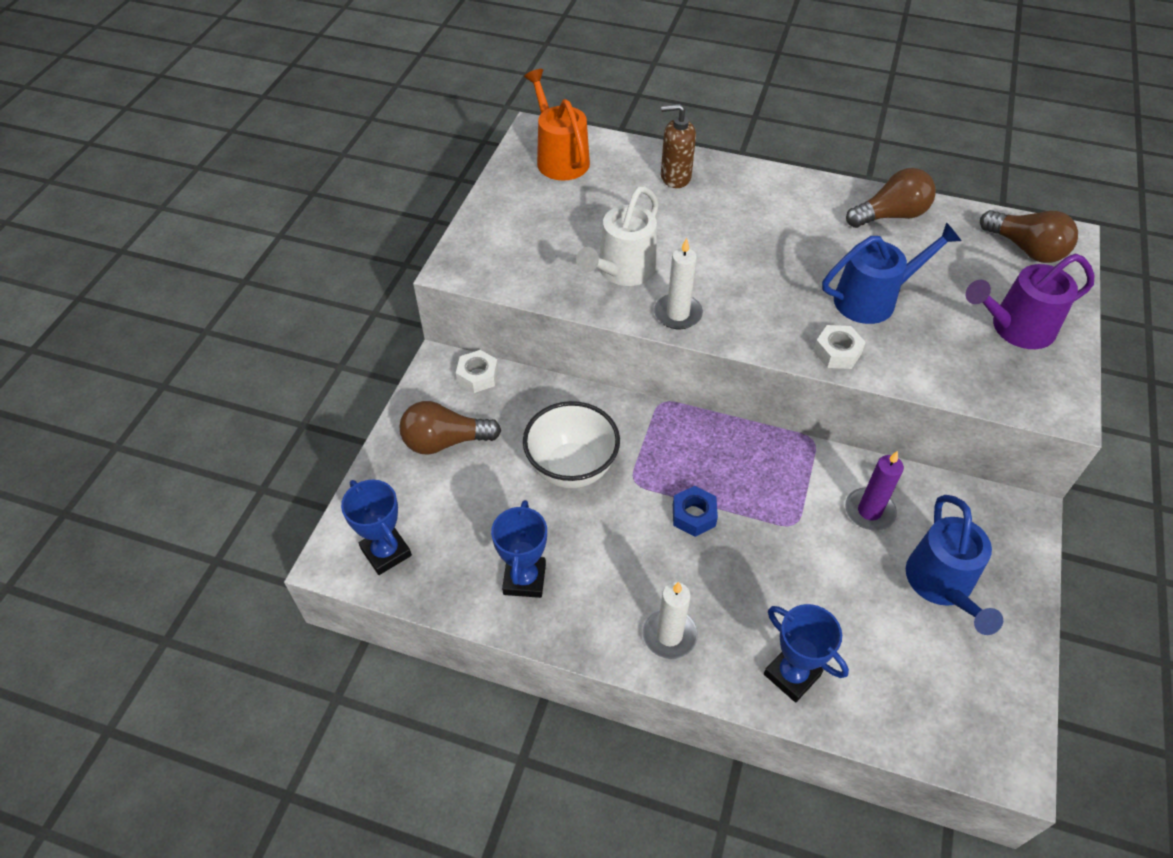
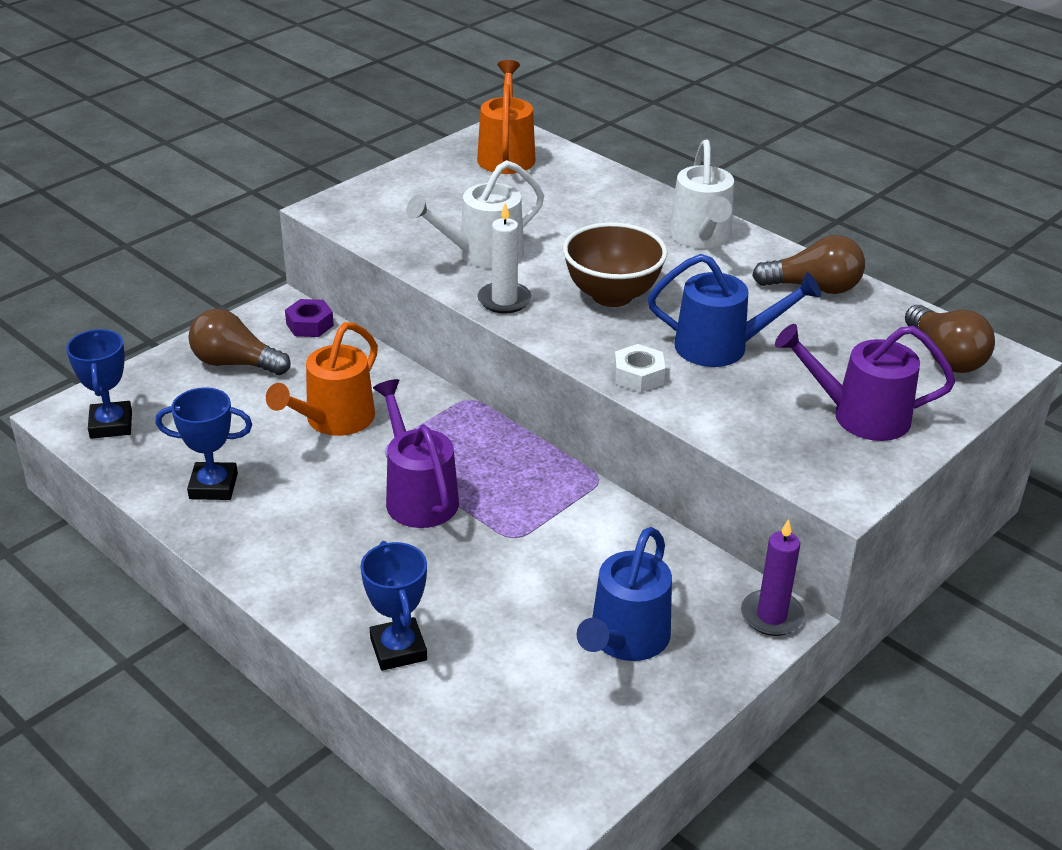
camera: 25 degrees right, 15 degrees down
(478, 376) = (309, 325): white nut -> purple nut
(524, 579) = (213, 486): blue trophy -> blue trophy turned 60 degrees clockwise
(572, 468) = (333, 420): white bowl -> orange watering can
(669, 635) = (308, 575): white candle -> none
(675, 177) = (609, 198): brown soap dispenser -> none
(693, 515) = (417, 495): blue nut -> purple watering can
(755, 277) = (612, 295): none -> brown bowl
(774, 194) = (701, 238): none -> white watering can
(869, 511) = (604, 554): purple candle -> purple candle (771, 616)

